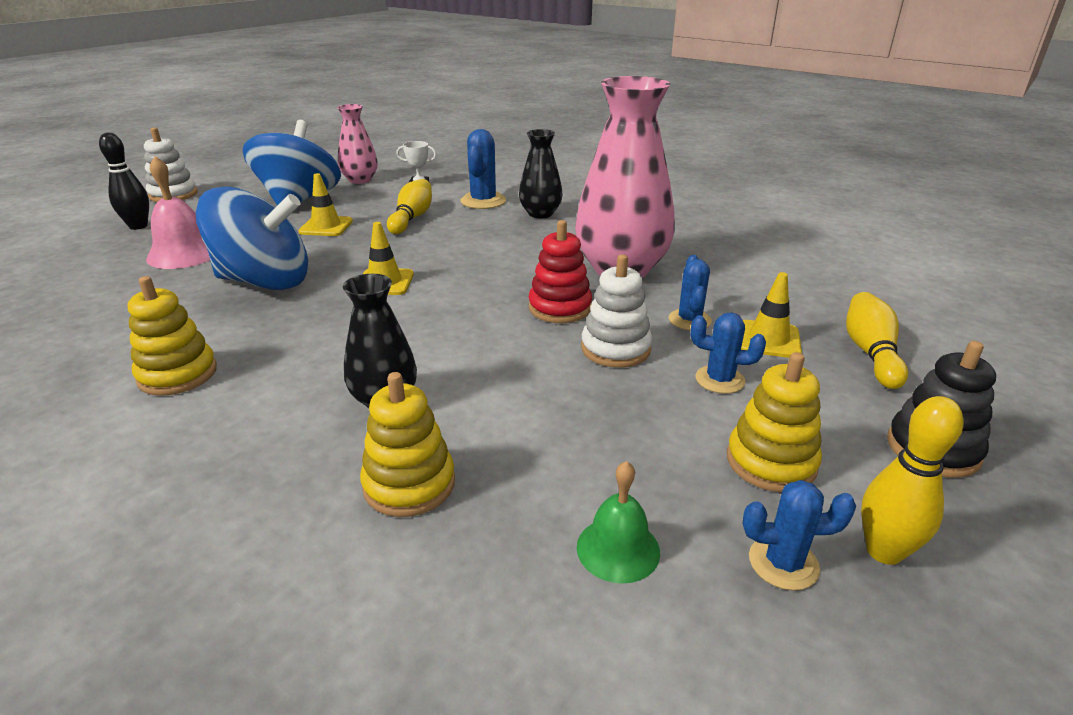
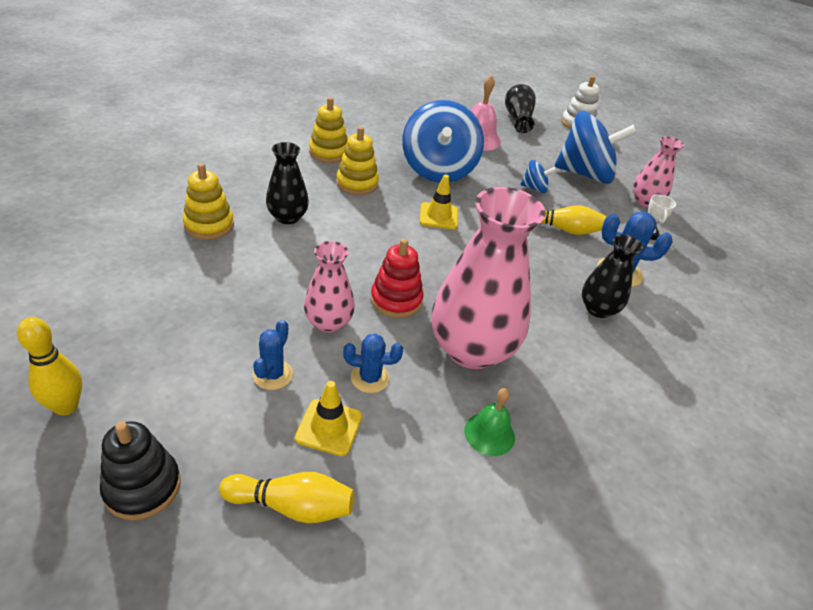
camera: 85 degrees right, 10 degrees up
(138, 226) = (517, 119): black bowling pin -> black vase
(326, 226) = (534, 188): yellow traffic cone -> blue spinning top
(615, 349) = (328, 322): white stacking toy -> pink vase
(618, 549) = (128, 291): green bell -> green bell (489, 433)
(771, 462) = (168, 376): yellow stacking toy -> yellow stacking toy (357, 183)
(783, 563) = (84, 355): blue cactus -> none

